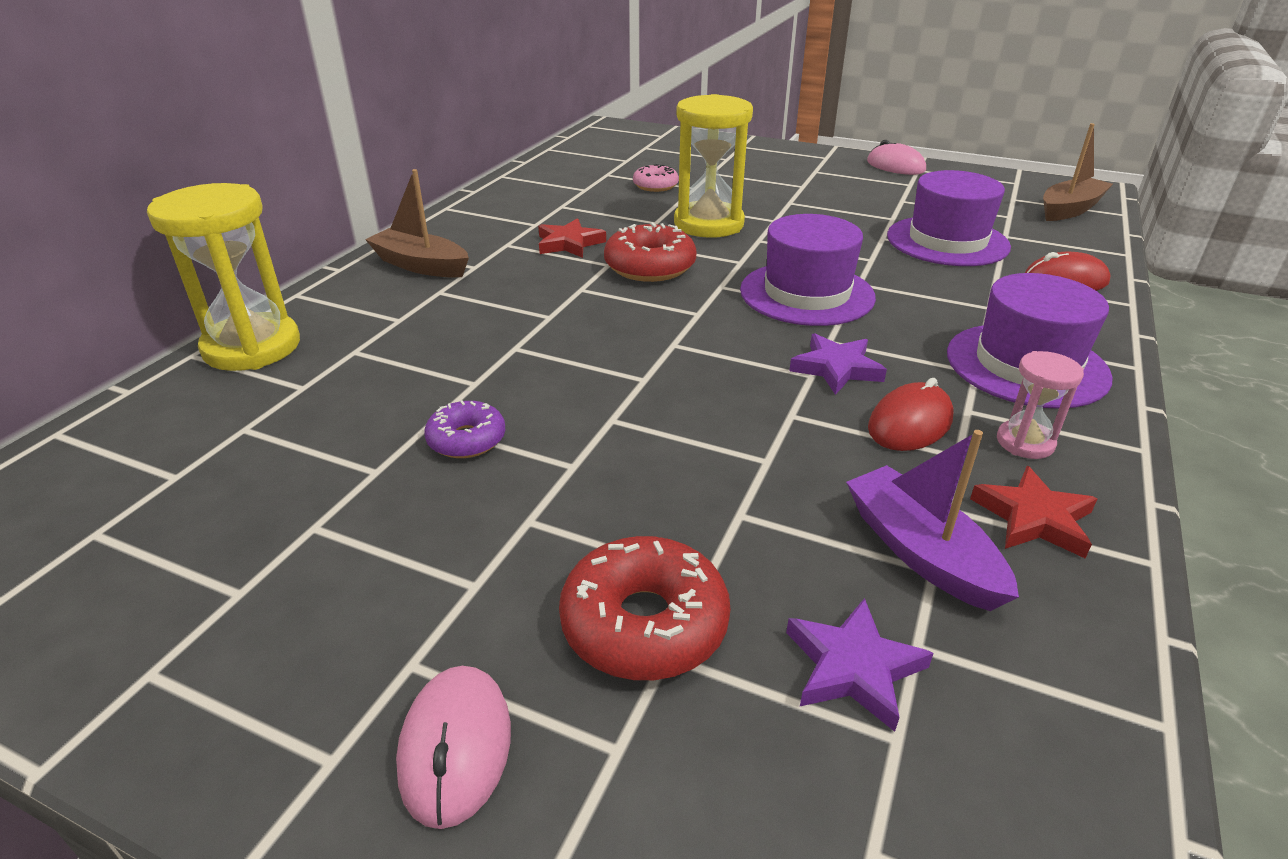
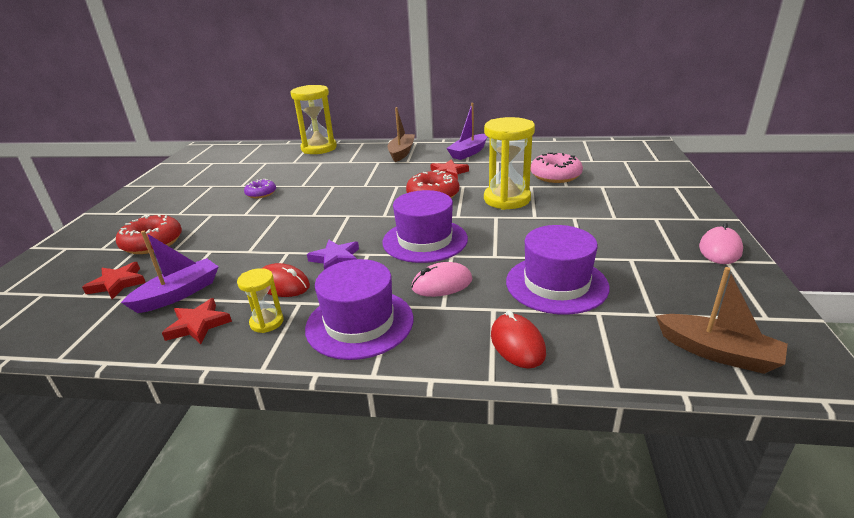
camera: 75 degrees right, 5 degrees down
(456, 747) = (112, 226): pink mouse -> pink mouse (442, 284)
(498, 217) = (469, 152): none -> purple boat
(655, 186) = (555, 175): pink donut -> pink donut, size x1.63
(853, 668) = (117, 283): purple star -> red star
(1025, 442) = (267, 322): pink hourglass -> yellow hourglass

